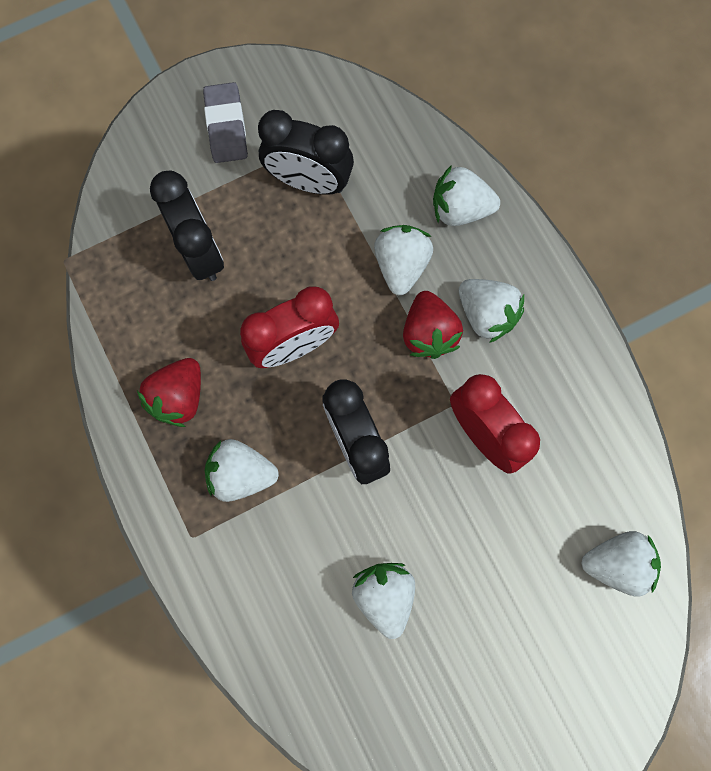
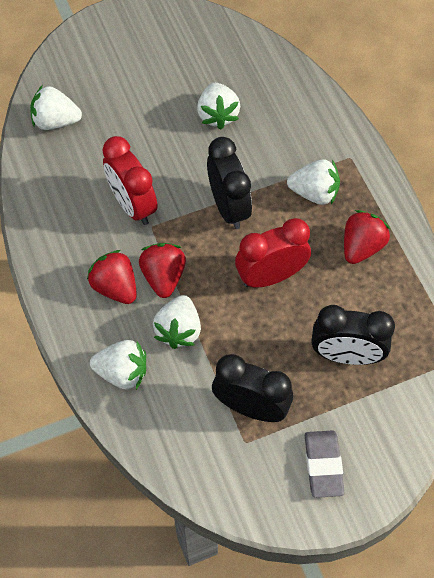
camera: 175 degrees left, 15 degrees down
(200, 250) = (346, 355): black clock -> black clock turned 60 degrees counterclockwise
(486, 314) = (115, 287): white strawberry -> red strawberry

